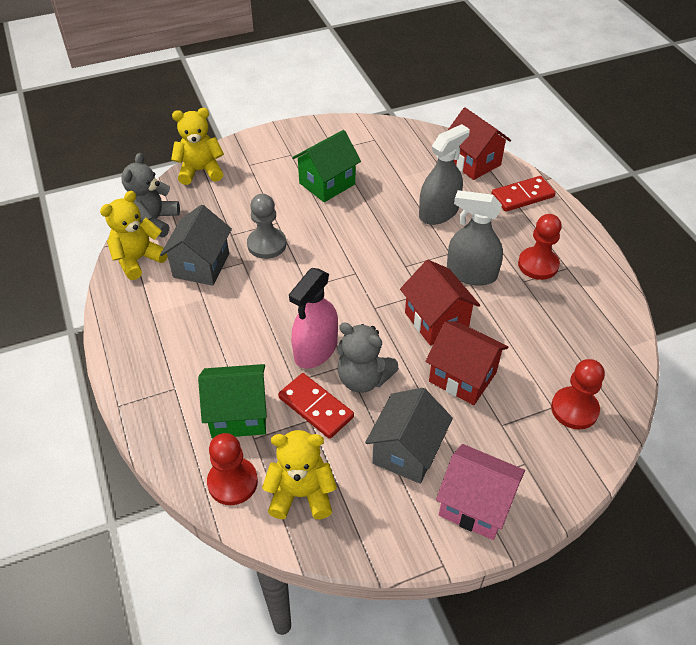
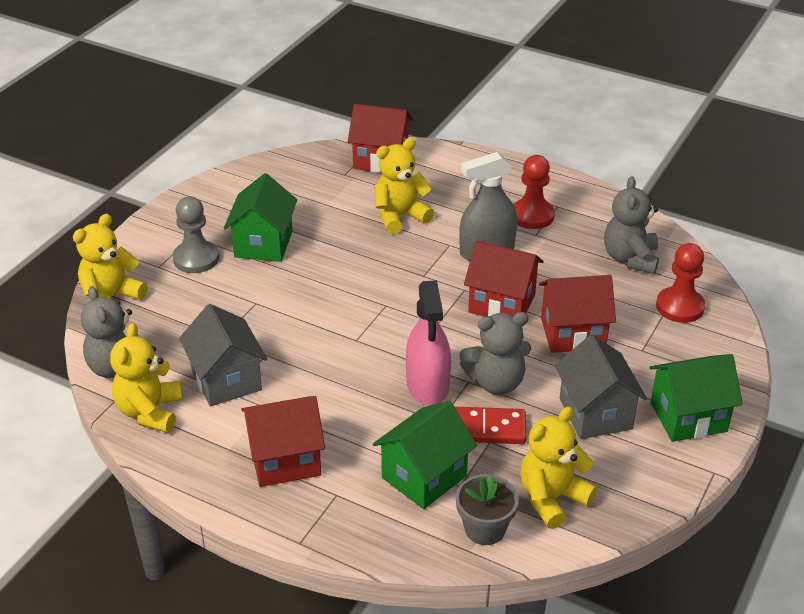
camera: 40 degrees left, 10 degrees down
(172, 343) = (285, 460): none -> red house
(232, 482) = (485, 529): red pawn -> grey flower pot
(267, 244) = (270, 326): grey pawn -> grey pawn (196, 259)
(438, 212) = (400, 216): grey spray bottle -> yellow teddy bear
(475, 505) = (688, 417): pink house -> green house
(522, 196) = (456, 167): red domino -> none
(578, 344) = (630, 258): none -> grey teddy bear

